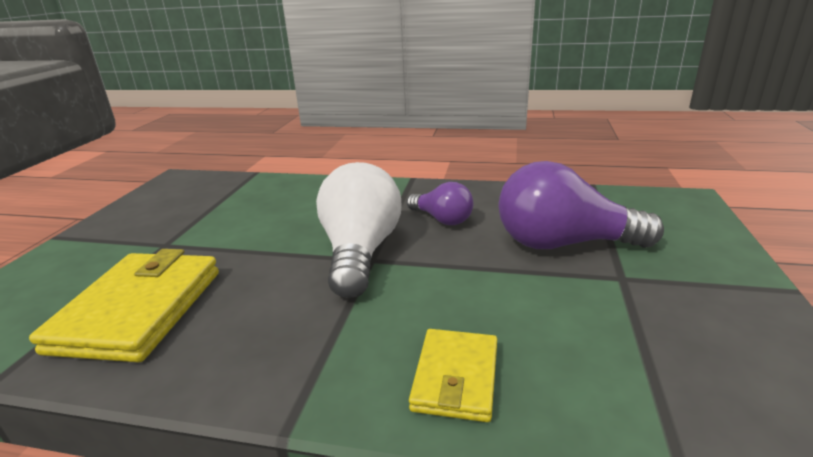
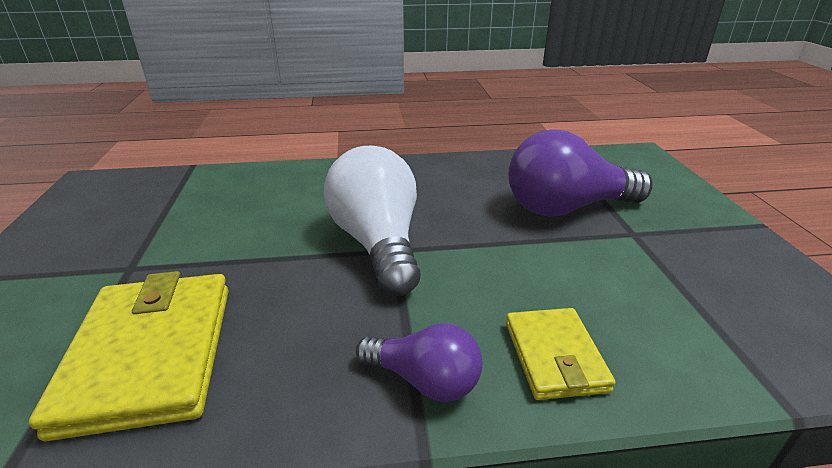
camera: 20 degrees left, 5 degrees up
(442, 219) = (440, 197): purple light bulb -> purple light bulb (424, 380)

